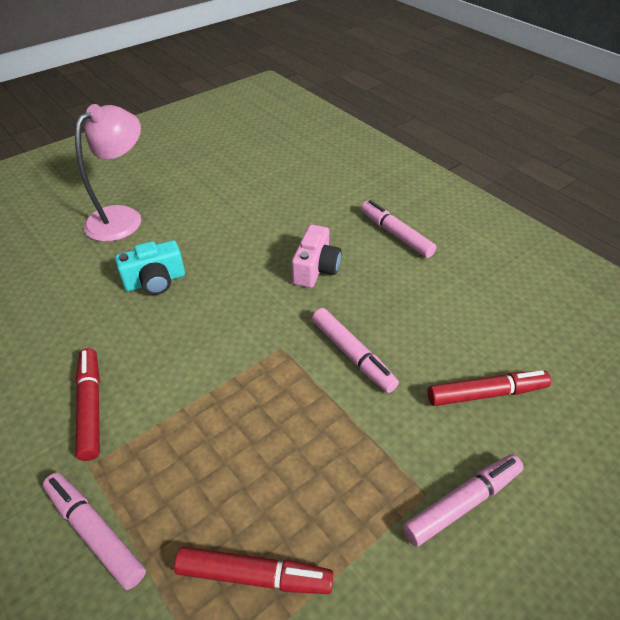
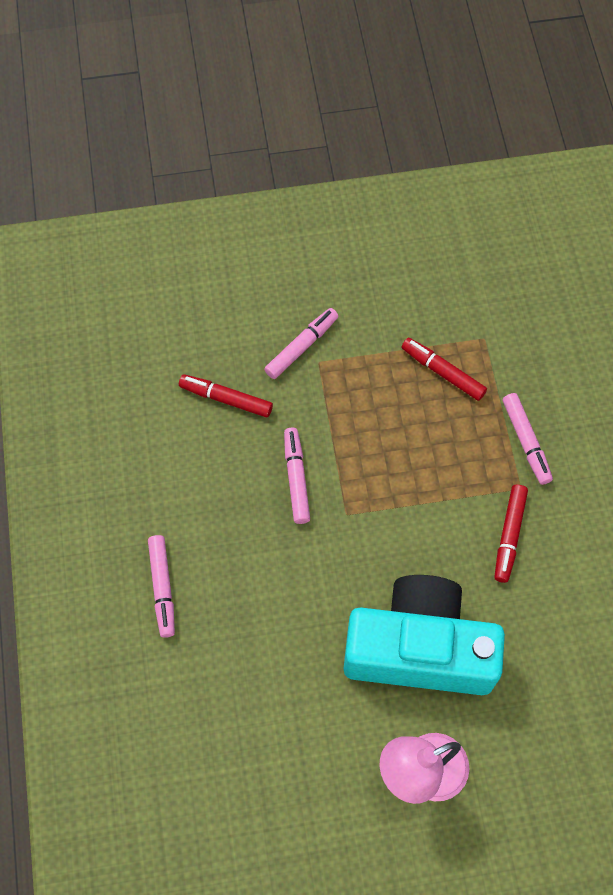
camera: 150 degrees left, 20 degrees up
(155, 281) = (419, 649): turquoise camera -> turquoise camera, size x2.36
(315, 269) = (267, 584): pink camera -> none
(462, 503) = (301, 347): pink marker -> pink marker turned 135 degrees clockwise

